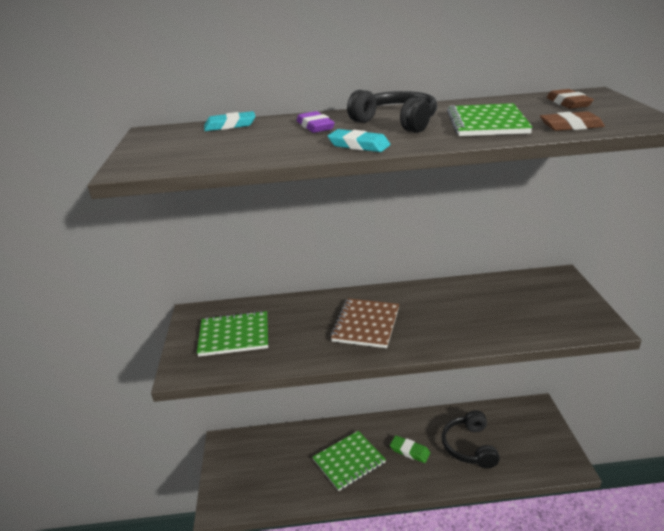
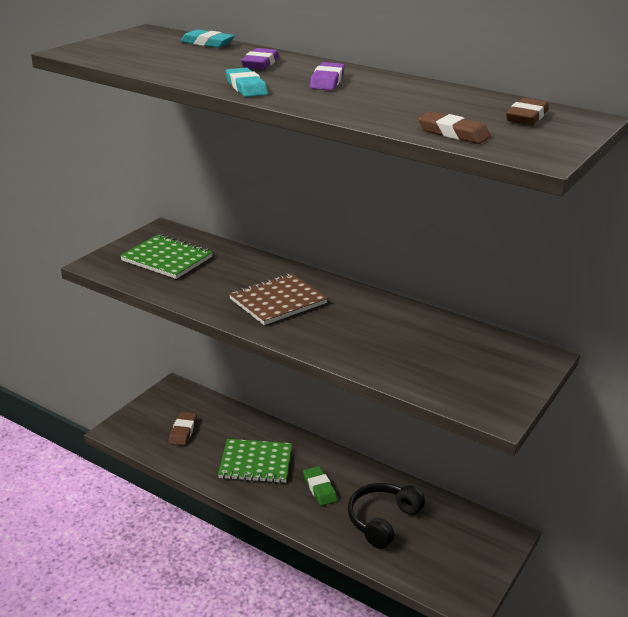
camera: 35 degrees right, 0 degrees up
(270, 472) = (183, 431): none -> brown eraser
(396, 122) = (327, 81): black headphones -> purple eraser
(486, 123) = (394, 106): green notebook -> none

